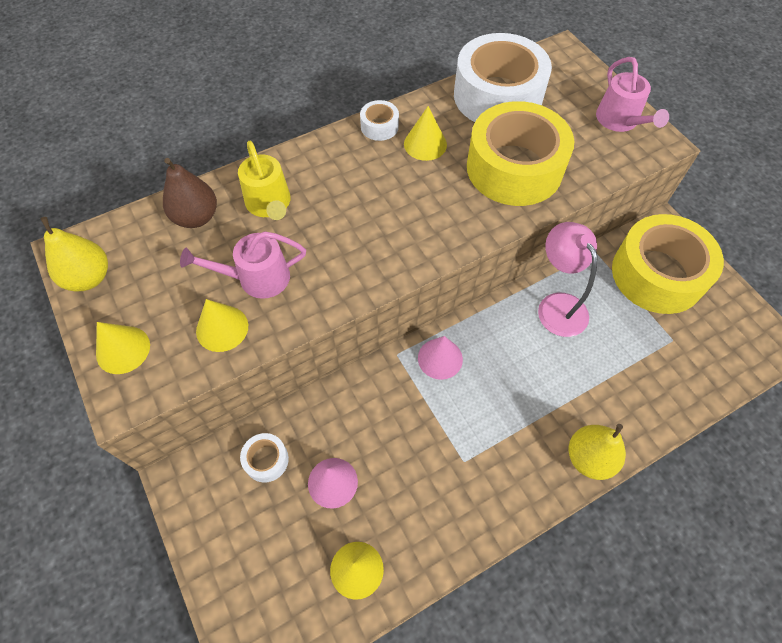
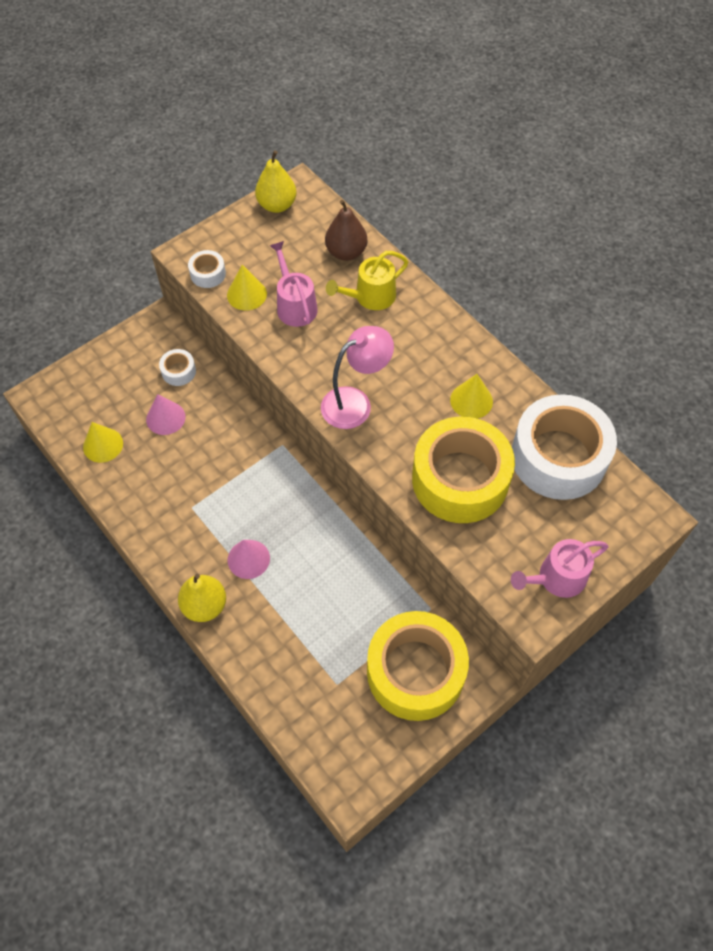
camera: 80 degrees right, 0 degrees up
(123, 349) = (221, 242): yellow cone -> none
(379, 126) = (484, 360): white tape -> white tape (208, 274)
(440, 358) = (283, 478): pink cone -> pink cone (248, 559)
(557, 305) = (357, 573): pink lamp -> pink lamp (355, 403)

